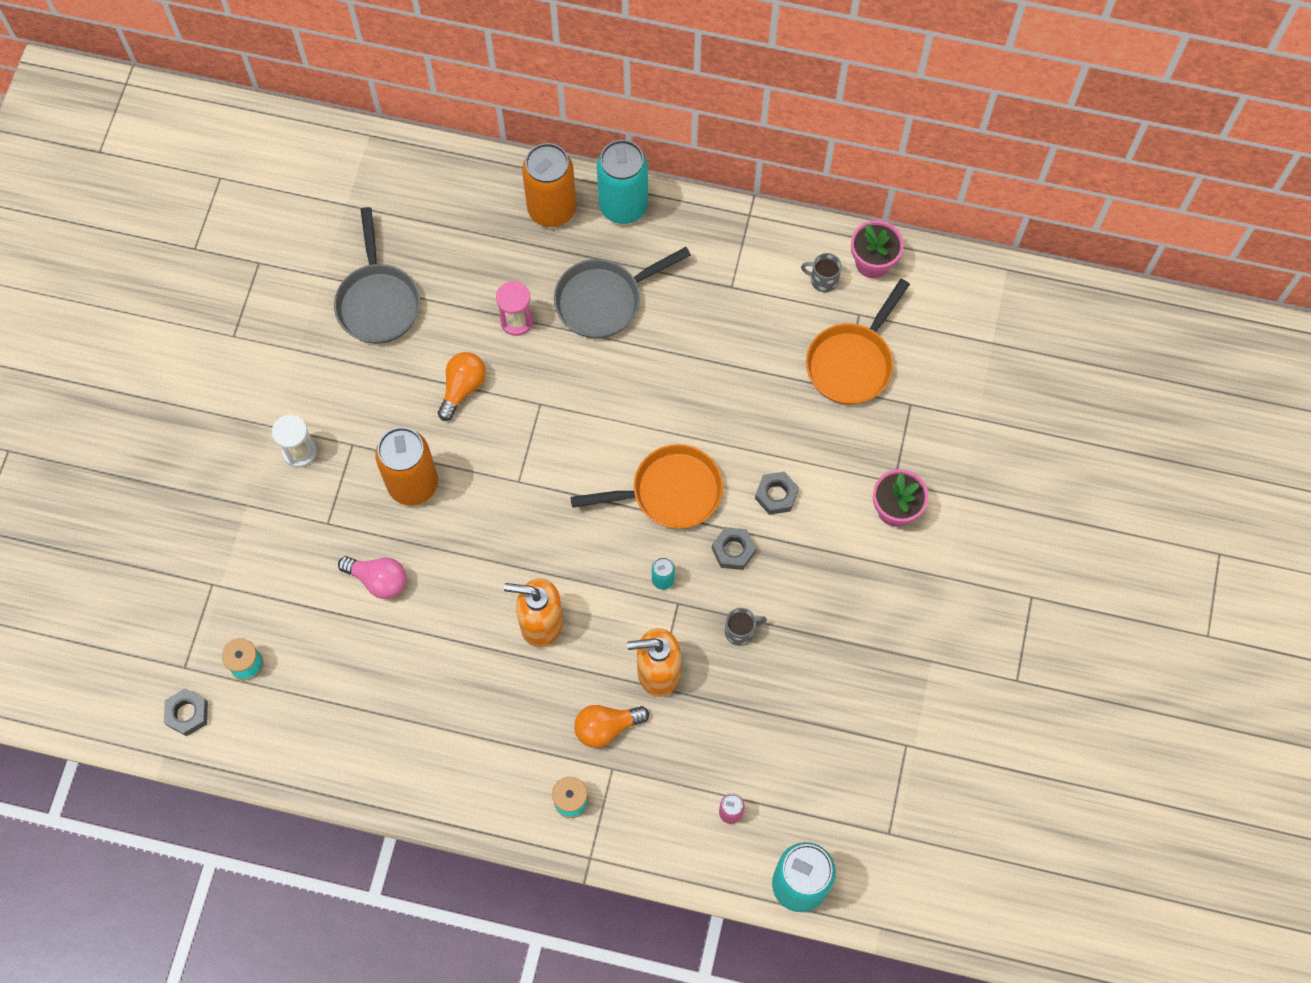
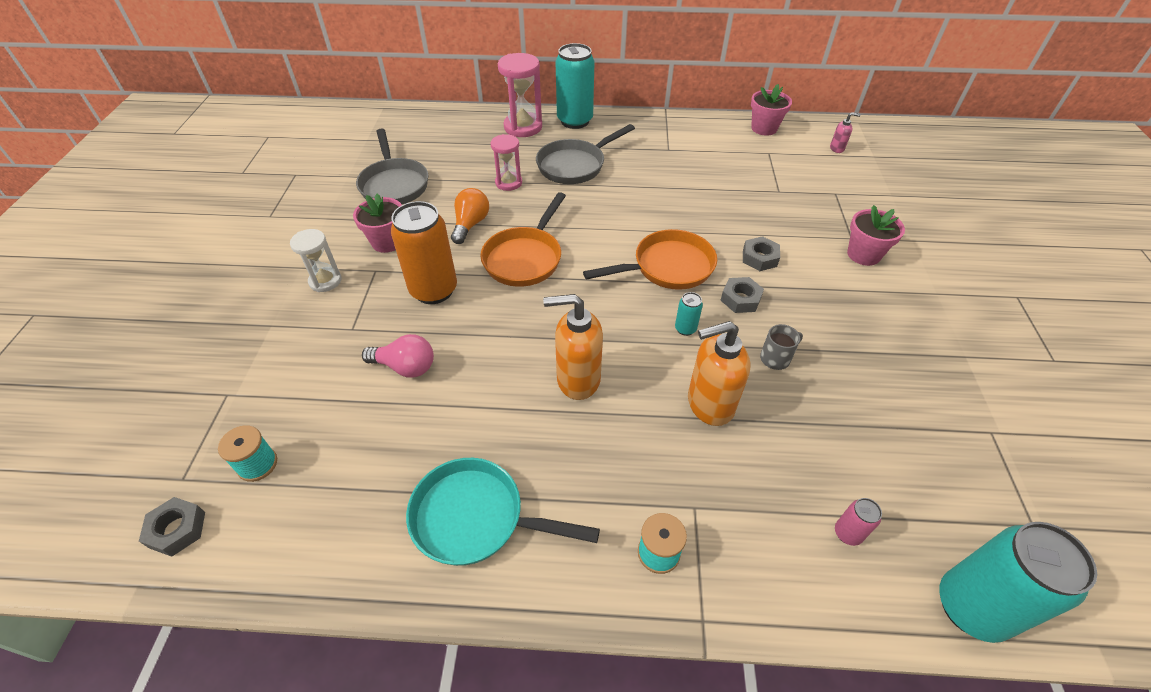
camera: 10 degrees left, 20 degrees down
(367, 402) = (387, 242): none -> pink flower pot
(429, 746) = (476, 518): none -> turquoise pan
(552, 209) = (523, 127): orange can -> pink hourglass
(606, 727) = (674, 465): orange light bulb -> none
(823, 280) = (733, 139): grey mug -> none
(852, 363) = (778, 177): orange pan -> orange pan (525, 258)
(951, 320) = (837, 148): none -> pink soap dispenser

